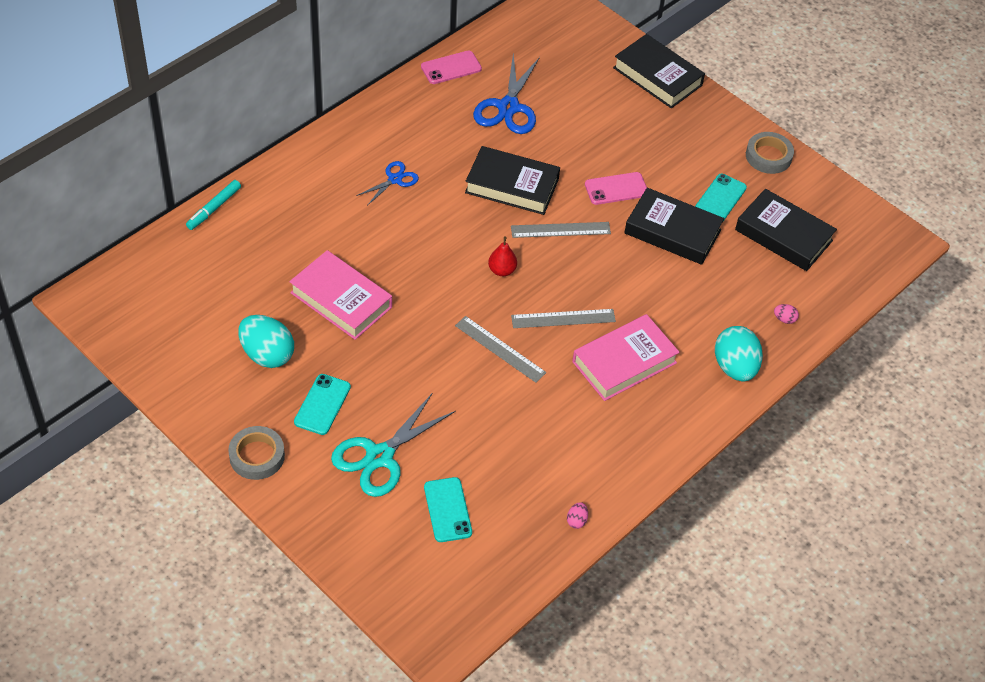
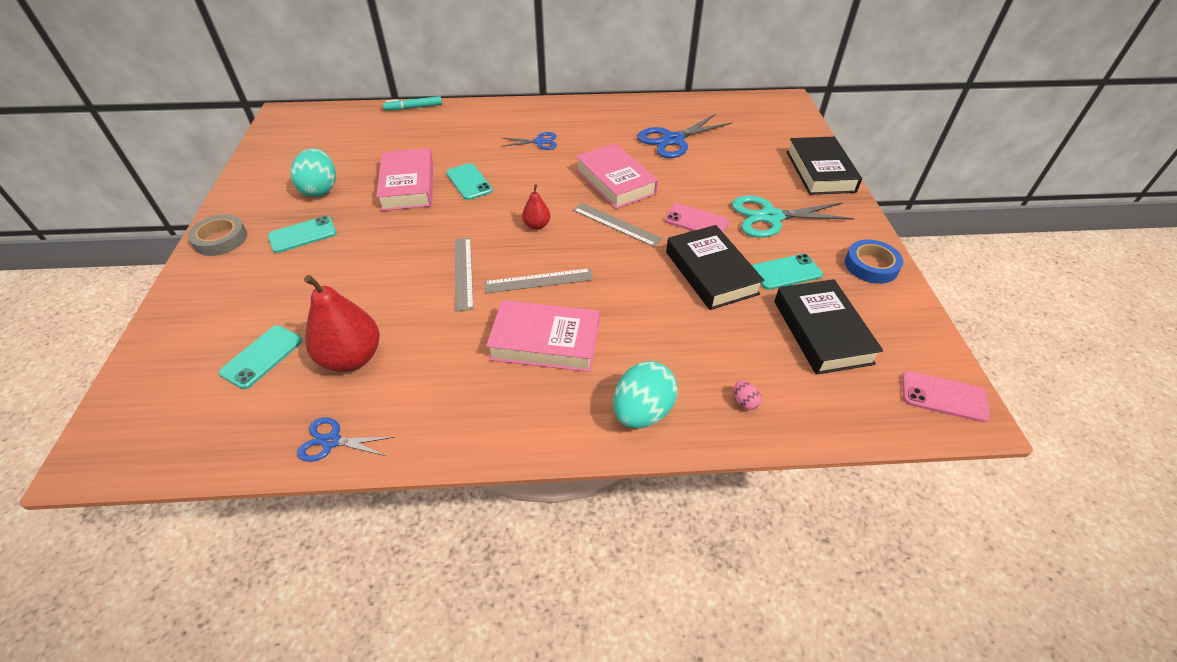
camera: 45 degrees right, 5 degrees down
(379, 456) = (282, 288): turquoise scissors -> turquoise scissors (771, 217)
(390, 262) = (469, 182): none -> turquoise phone
(451, 68) = (660, 105): pink phone -> pink phone (944, 396)
(511, 465) = (351, 358): none -> red pear
(512, 186) = (615, 182): black book -> pink book
(563, 318) = (539, 281): grey ruler -> grey ruler turned 45 degrees counterclockwise
(576, 520) = (331, 441): pink egg -> blue scissors
(768, 156) = (871, 266): grey tape -> blue tape

